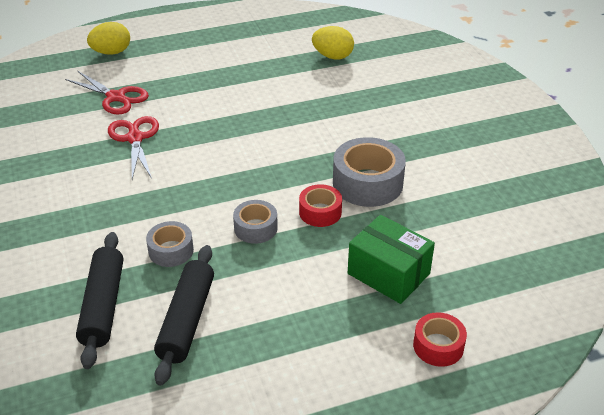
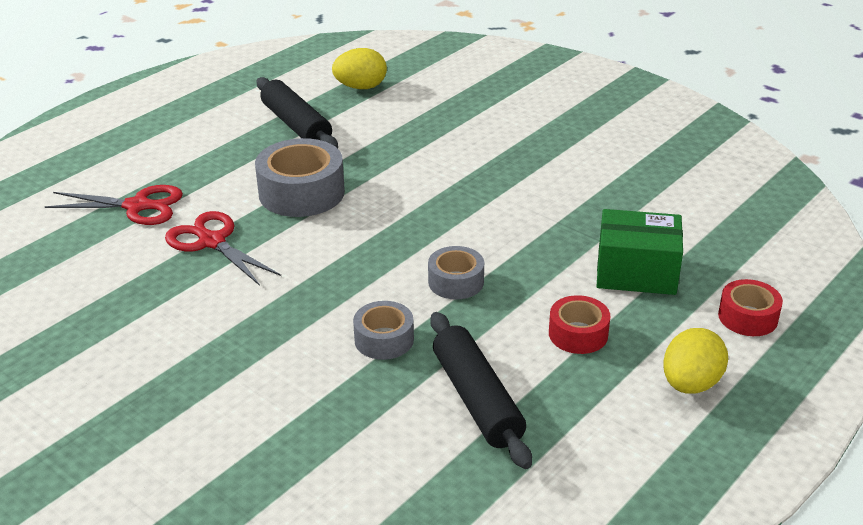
camera: 30 degrees left, 5 degrees down
(103, 305) = (365, 425): black rolling pin -> black rolling pin (296, 125)
(111, 52) = (76, 159): yellow egg -> yellow egg (690, 384)
(320, 212) = (508, 241): red tape -> red tape (578, 334)
(367, 183) = (528, 197): grey tape -> grey tape (301, 192)

